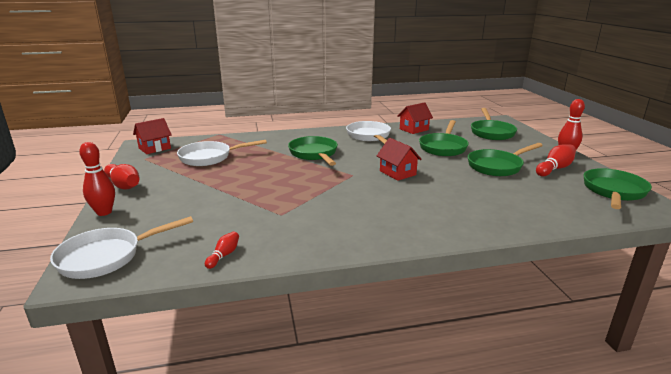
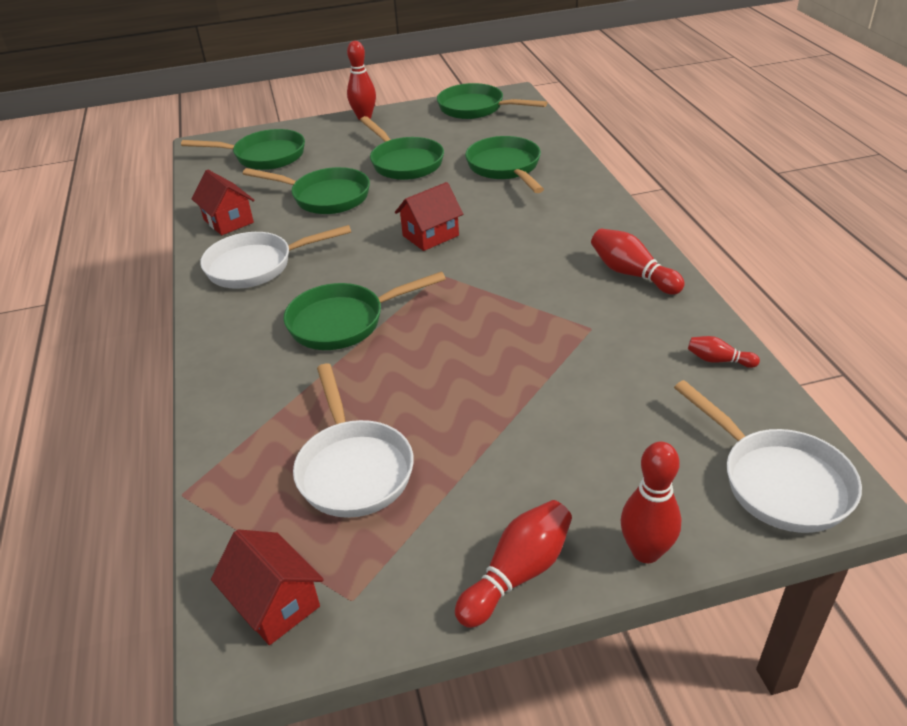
camera: 90 degrees left, 15 degrees up
(501, 199) = (505, 168): none -> green pan
(554, 169) = (412, 129): red bowling pin -> red bowling pin (632, 274)

